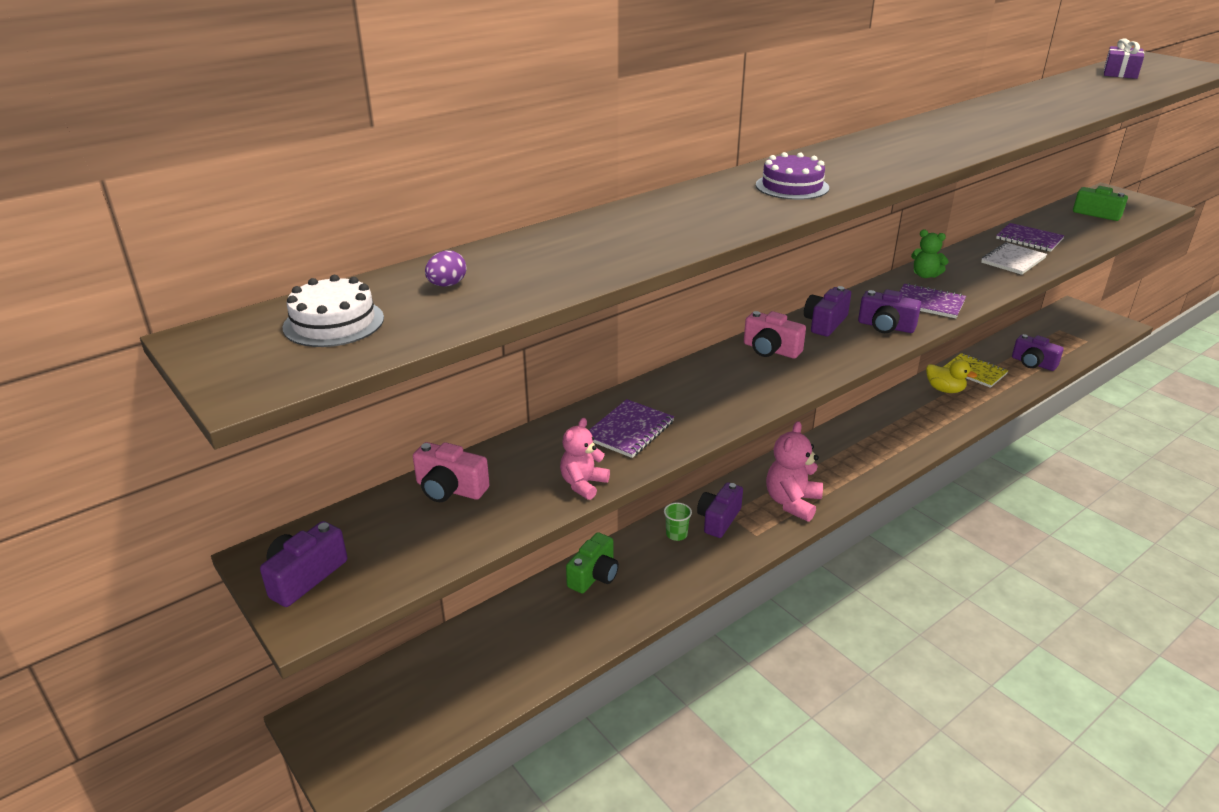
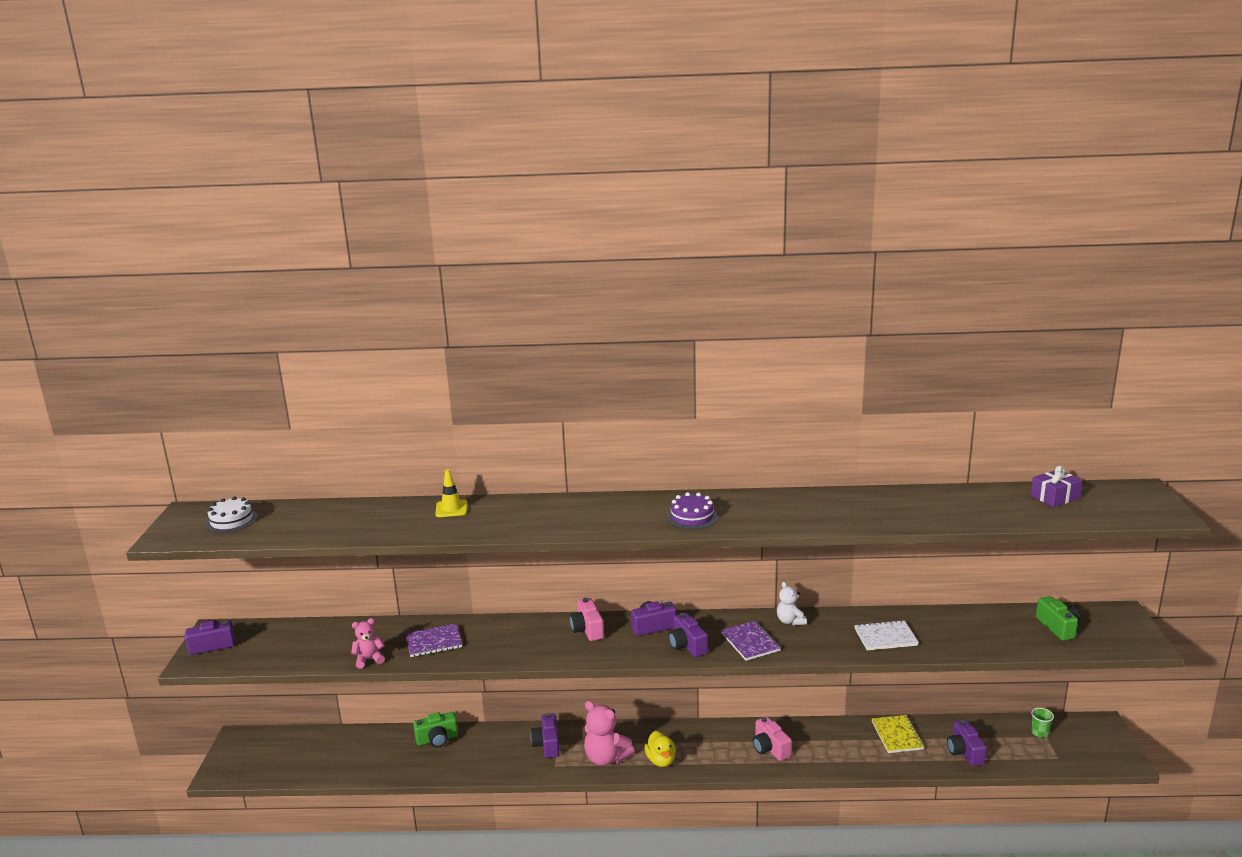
camera: 40 degrees right, 10 degrees down
(447, 285) = (298, 518): purple egg -> none
(450, 489) = (315, 633): pink camera -> pink camera (770, 748)
(646, 214) = (451, 509): none -> yellow traffic cone
(676, 534) = (511, 740): green cup -> green cup (1040, 733)
(718, 519) = (547, 744): purple camera -> purple camera turned 75 degrees counterclockwise
(792, 186) = (559, 517): purple cake -> purple cake (692, 517)
(792, 502) = (606, 758): pink teddy bear -> pink teddy bear turned 120 degrees counterclockwise
(925, 275) = (790, 621): green teddy bear -> white teddy bear
(944, 390) = (846, 737): yellow duck -> yellow duck (661, 760)
(1029, 239) = (939, 625): purple notebook -> none

